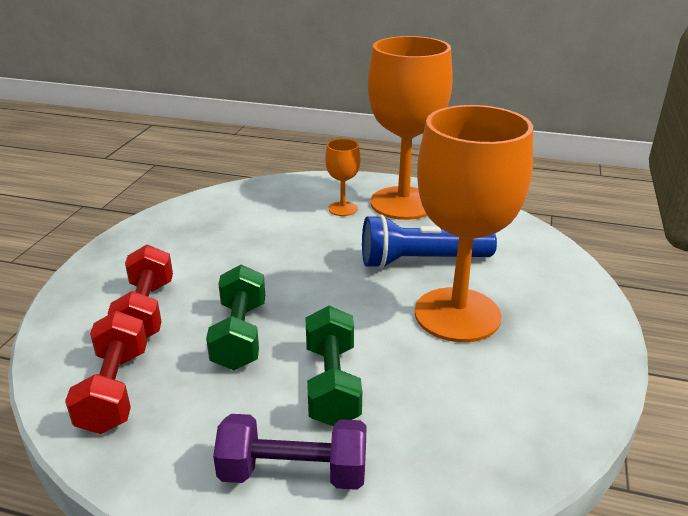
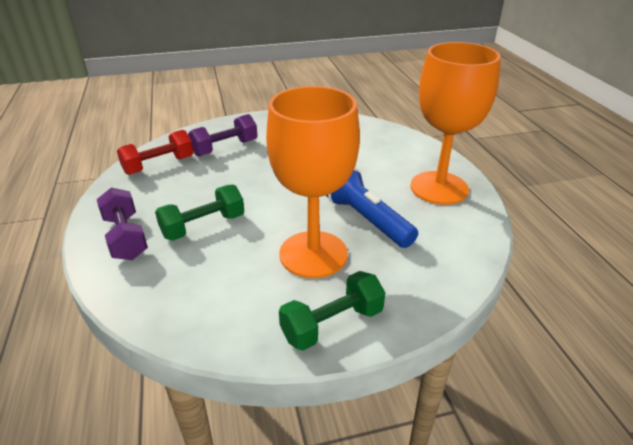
camera: 60 degrees right, 5 degrees up
(146, 311) = (225, 148): red dumbbell -> purple dumbbell
(240, 335) = (226, 181): green dumbbell -> green dumbbell (332, 324)
(342, 209) = (398, 167): orange goblet -> none

